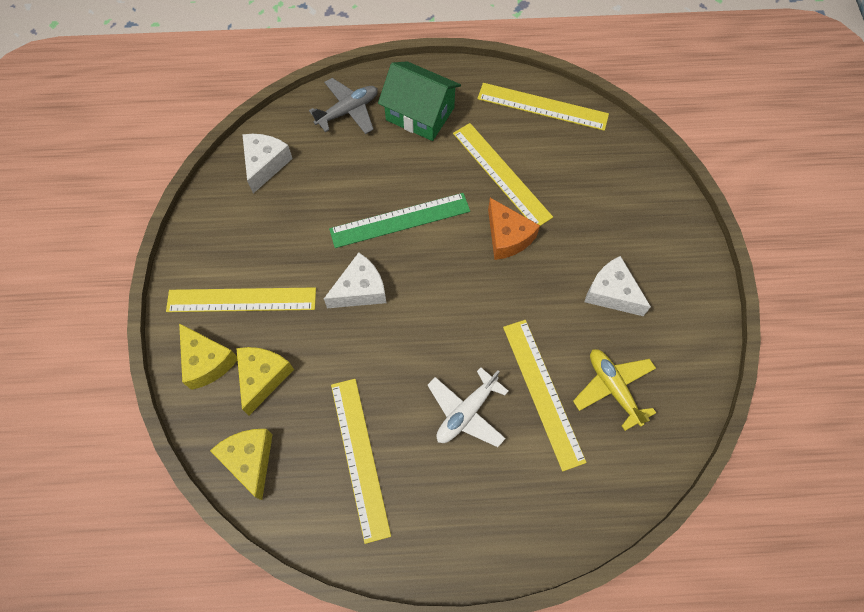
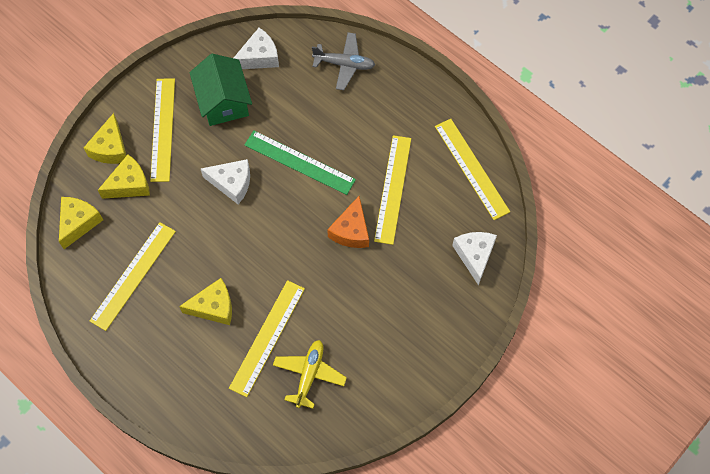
camera: 45 degrees right, 0 degrees up
(241, 299) = (163, 129): yellow ruler -> yellow ruler turned 45 degrees clockwise
(420, 114) = (387, 105): green house -> green house (223, 101)
(466, 412) = (214, 307): white plane -> yellow cheese
(611, 293) = (374, 322): white cheese -> white cheese (474, 255)

